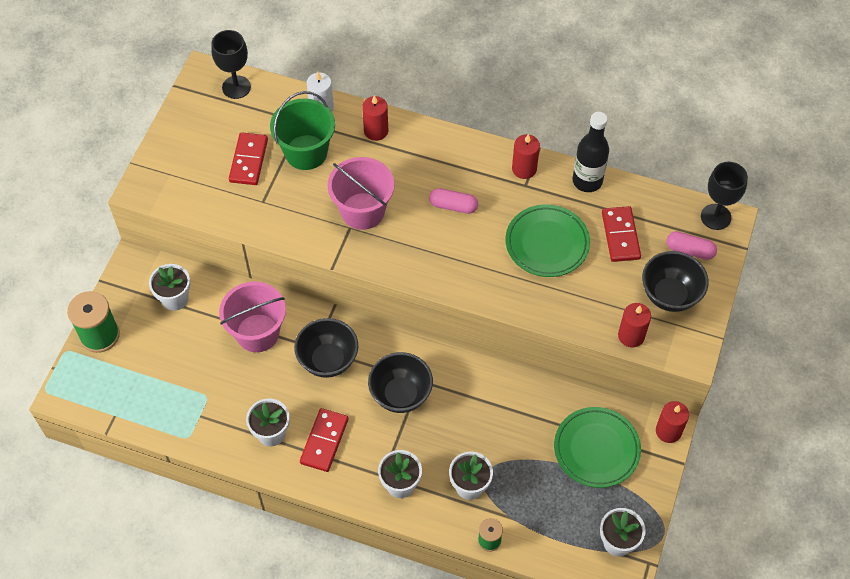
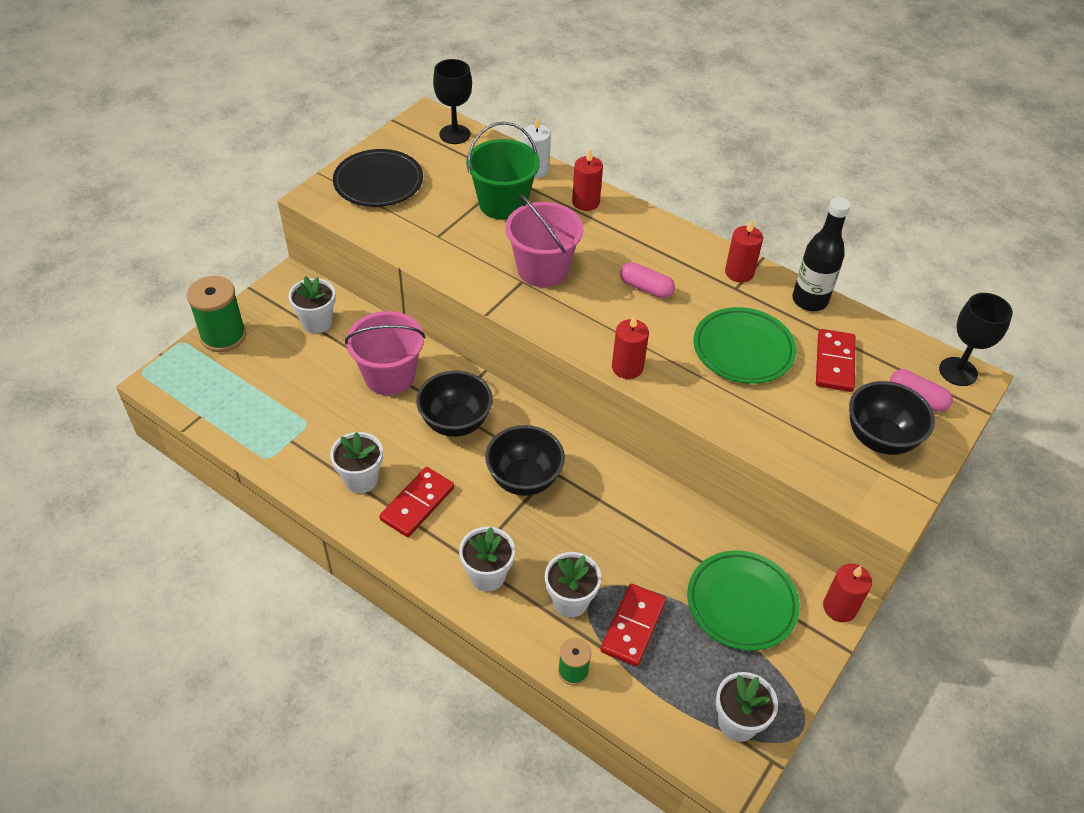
camera: 15 degrees right, 10 degrees down
(189, 159) = (378, 182): none -> black plate
(249, 160) = (439, 197): red domino -> red domino (633, 626)
(631, 336) = (819, 470): red candle -> red candle (627, 367)

